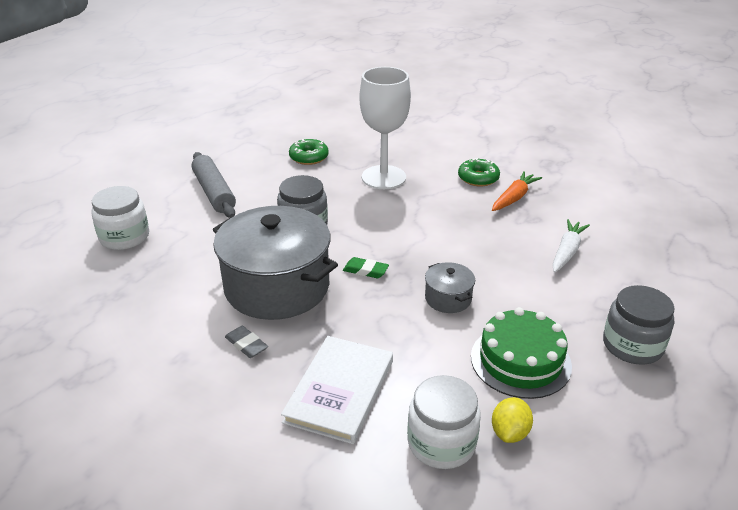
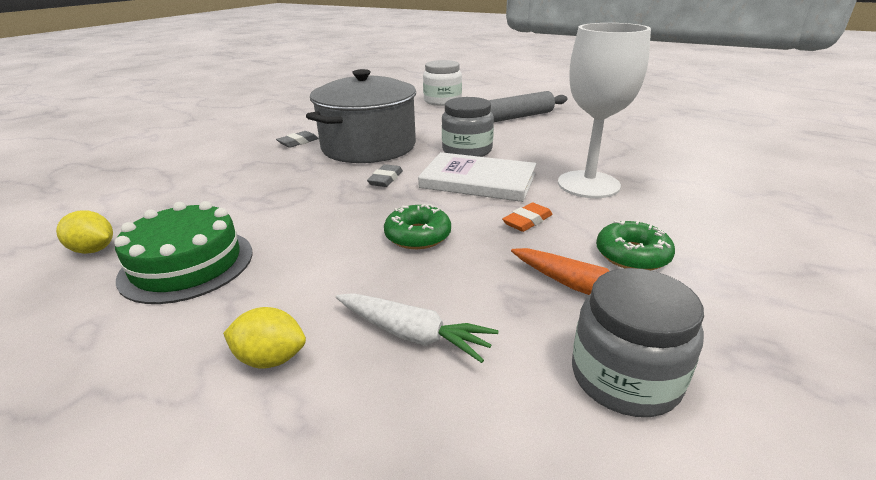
camera: 90 degrees right, 5 degrees down
(309, 157) = (610, 146): green donut -> green donut (418, 235)
(340, 391) = (221, 174): white book -> white book (478, 181)
(365, 271) = (385, 179): green eraser -> grey eraser
(440, 207) = (527, 221): none -> orange eraser
(441, 443) = (121, 215): white jar -> none
(448, 298) = (323, 222): grey pot -> none
(600, 298) = (271, 358): none -> yellow lemon
(632, 345) = (137, 378): grey jar -> grey jar (625, 377)

